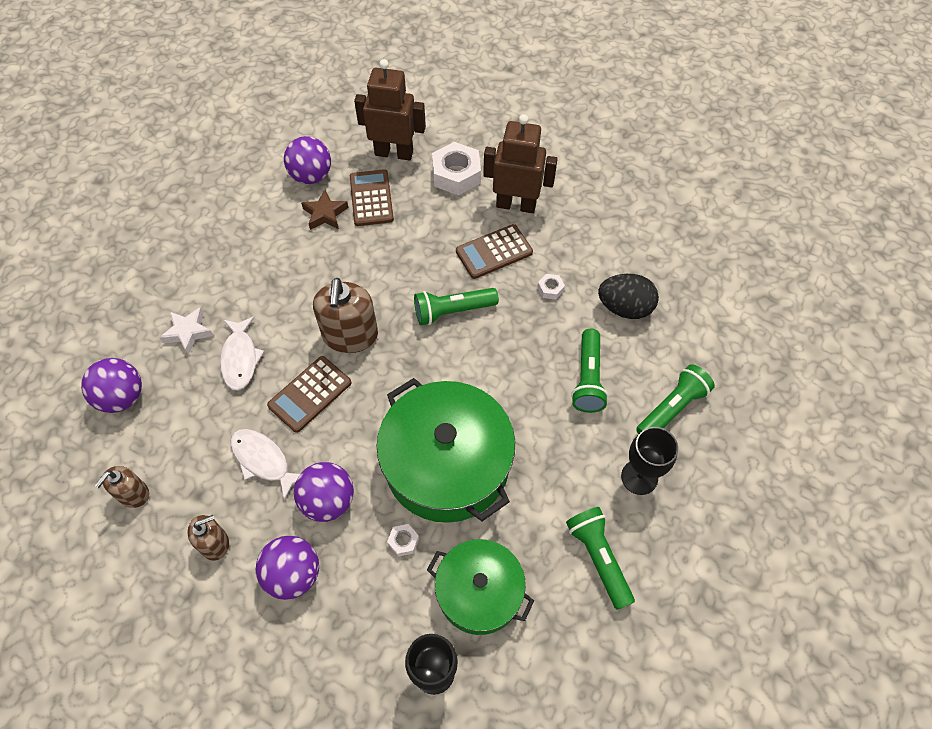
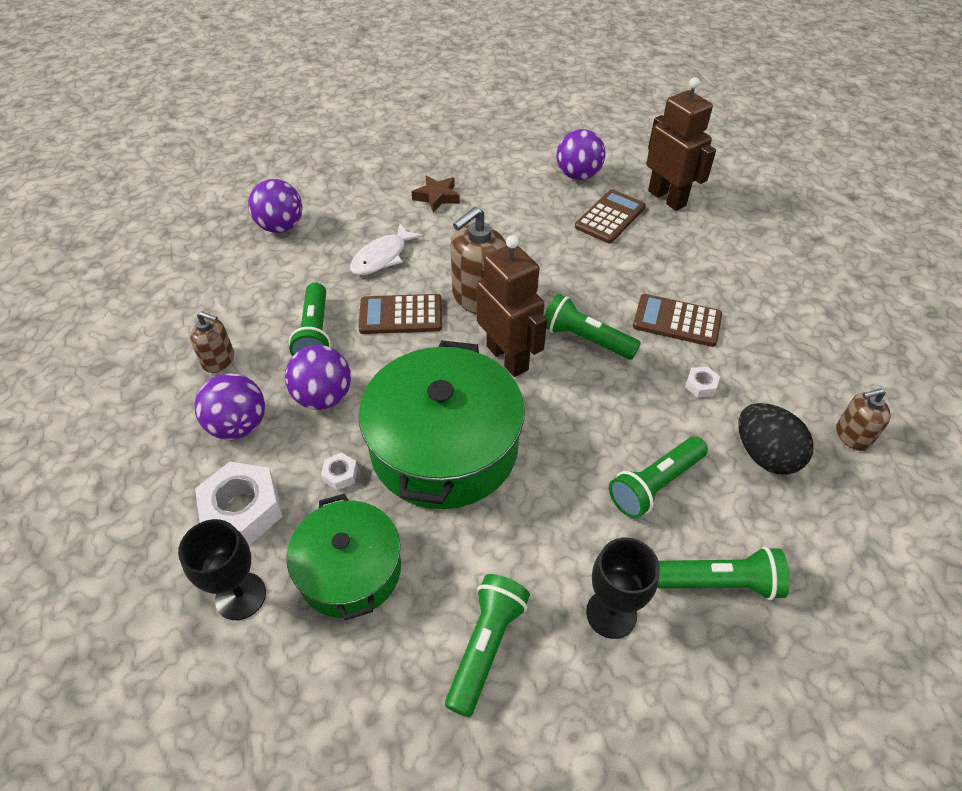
camera: 45 degrees right, 10 degrees down
(133, 494) = (213, 288): brown soap dispenser -> brown soap dispenser (852, 435)
(188, 332) = (369, 217): white star -> none
(263, 460) = (315, 333): white fish -> green flashlight
(325, 214) = (559, 206): brown star -> brown star (437, 197)
(456, 174) = (707, 244): white nut -> white nut (243, 510)
(516, 205) = (741, 299): brown robot -> brown robot (508, 358)

